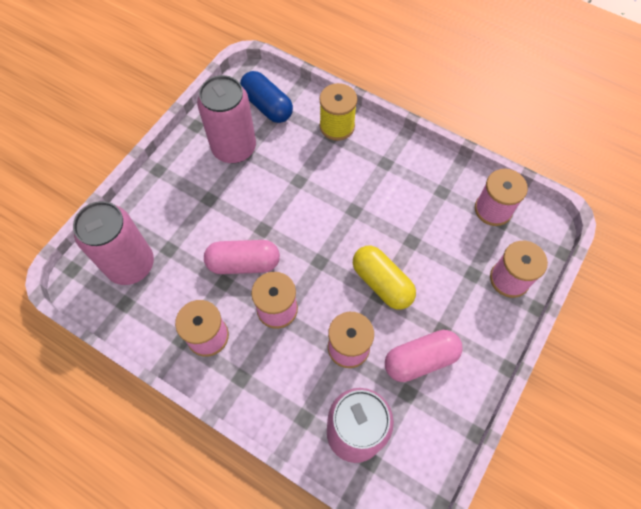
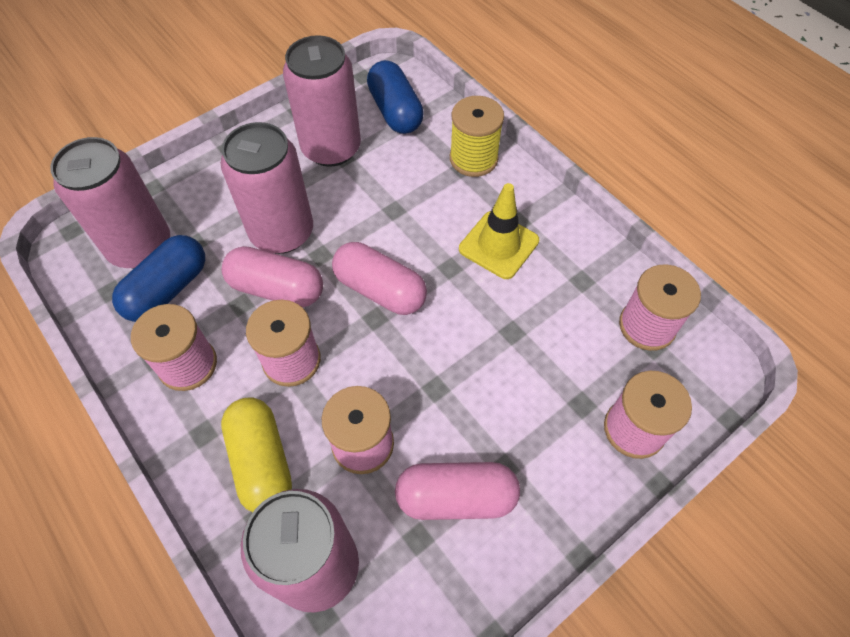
camera: 20 degrees right, 5 degrees down
(167, 289) = (167, 289): none -> blue capsule
(228, 221) = (282, 232): none -> pink can
(314, 241) = (380, 290): none -> pink capsule
(379, 184) = (498, 245): none -> yellow traffic cone
(382, 283) = (447, 373): yellow capsule -> yellow capsule (262, 461)

